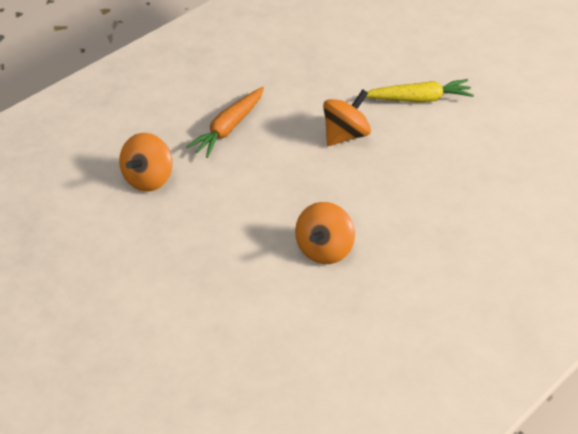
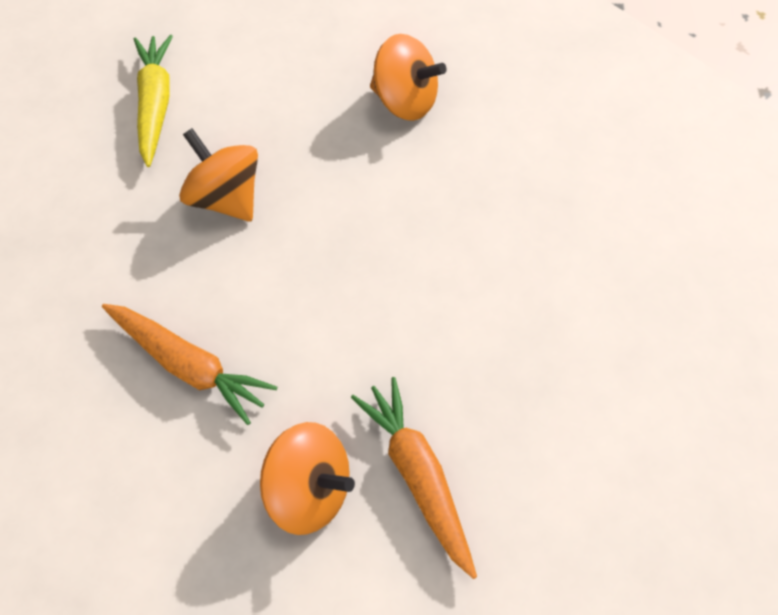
camera: 90 degrees left, 10 degrees up
(152, 223) = (418, 477): none -> orange carrot
(324, 249) = (463, 231): orange spinning top -> orange spinning top (405, 102)

